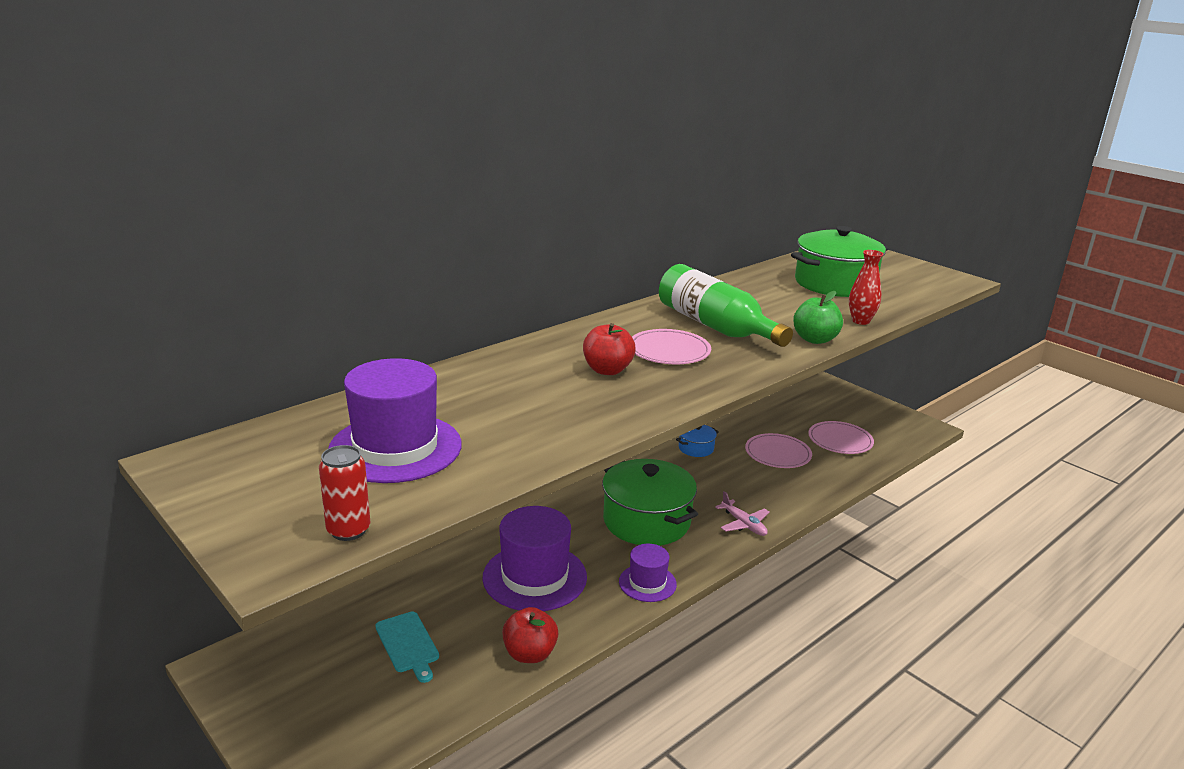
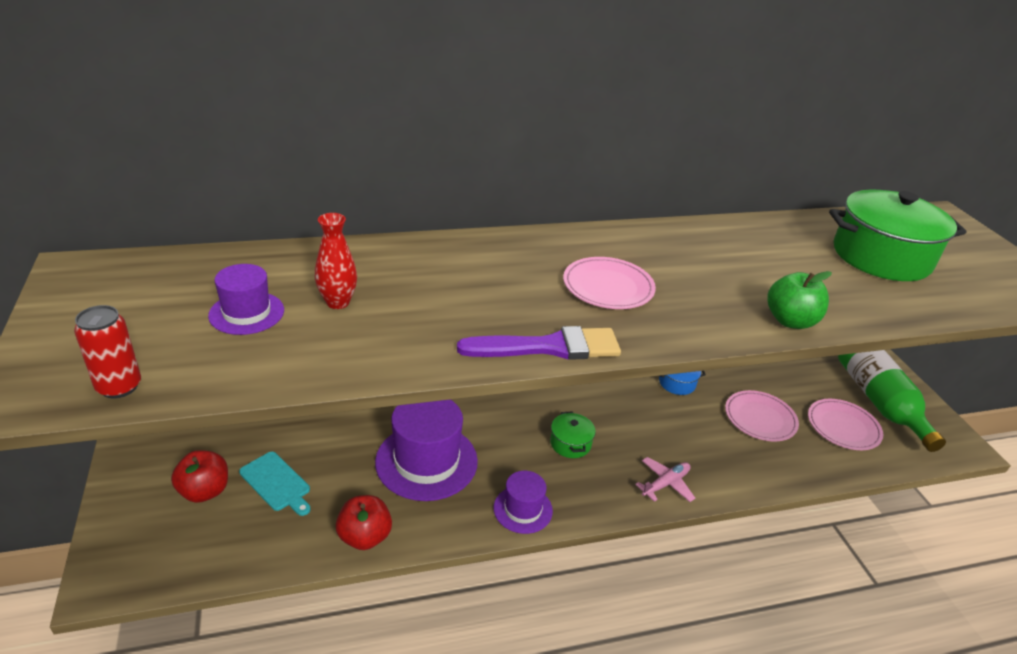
camera: 25 degrees right, 10 degrees up
(395, 448) = (246, 313): purple hat -> purple hat, size x0.55
(408, 644) = (276, 483): turquoise cutting board -> turquoise cutting board turned 45 degrees counterclockwise
(607, 370) = (522, 290): red apple -> red apple (205, 491)
(646, 521) = (570, 443): green pot -> green pot, size x0.46
(668, 402) = (549, 347): none -> purple brush
(715, 326) = (687, 272): green bottle -> green bottle (879, 401)
(744, 524) = (665, 484): pink plane -> pink plane turned 120 degrees counterclockwise
(860, 321) = (871, 313): red vase -> red vase (338, 302)

